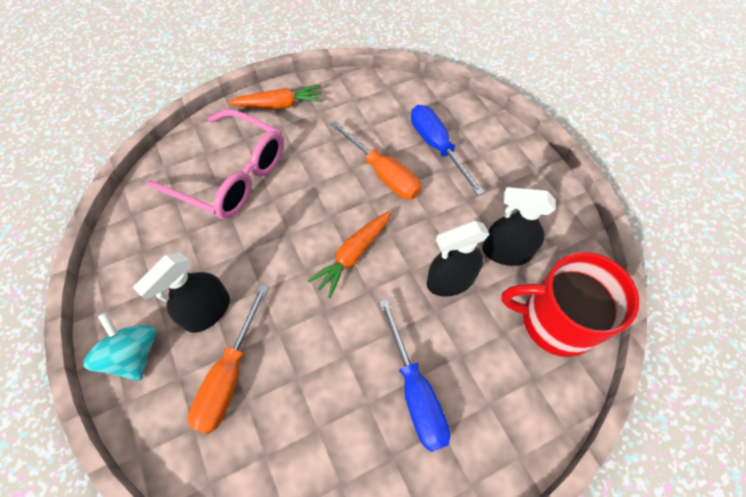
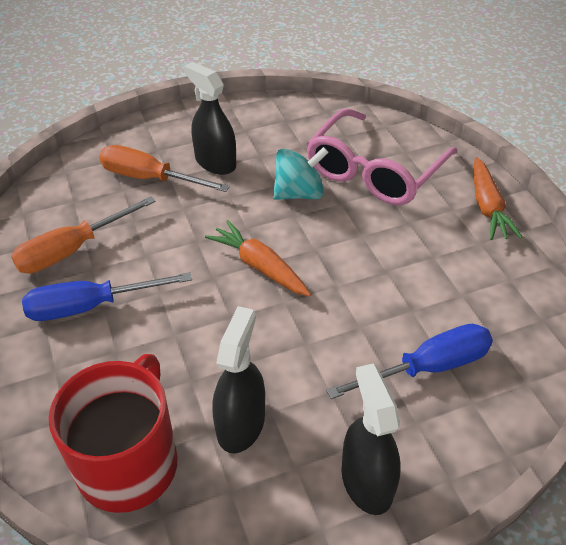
camera: 95 degrees right, 15 degrees down
(134, 354) = (185, 125): turquoise spinning top -> turquoise spinning top (299, 193)
(383, 173) = (378, 302): orange screwdriver -> orange screwdriver (72, 250)
(450, 281) = (210, 354): black spray bottle -> black spray bottle (366, 481)

